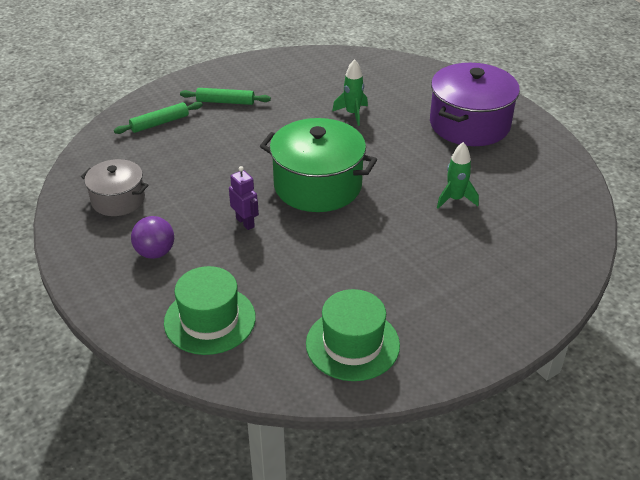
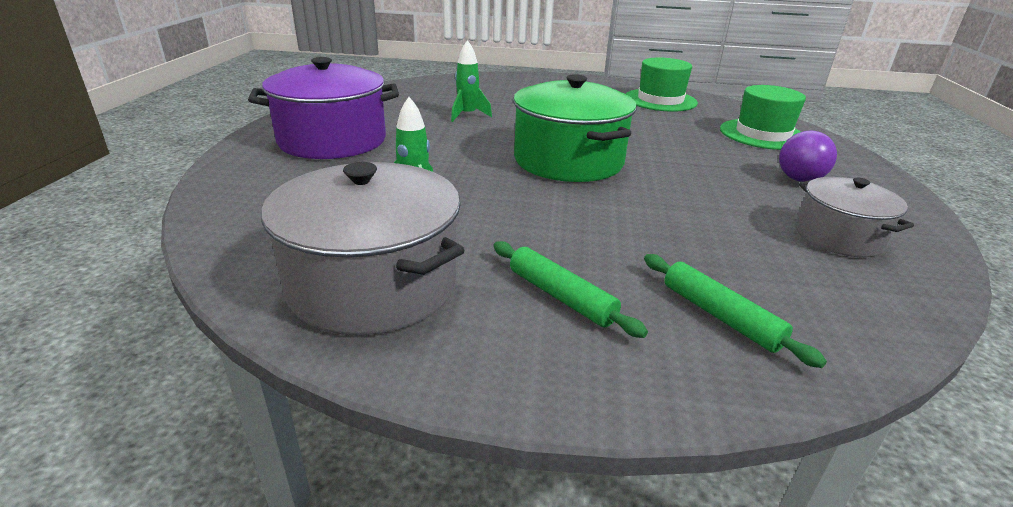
camera: 140 degrees left, 10 degrees down
(160, 123) = (720, 316): green rolling pin -> green rolling pin turned 45 degrees clockwise
(245, 222) = (679, 165): purple robot -> none
(296, 74) = (373, 284): none -> grey pot

